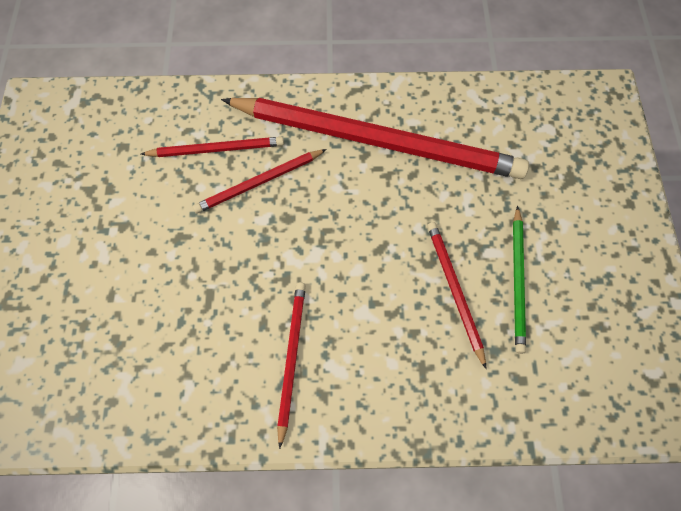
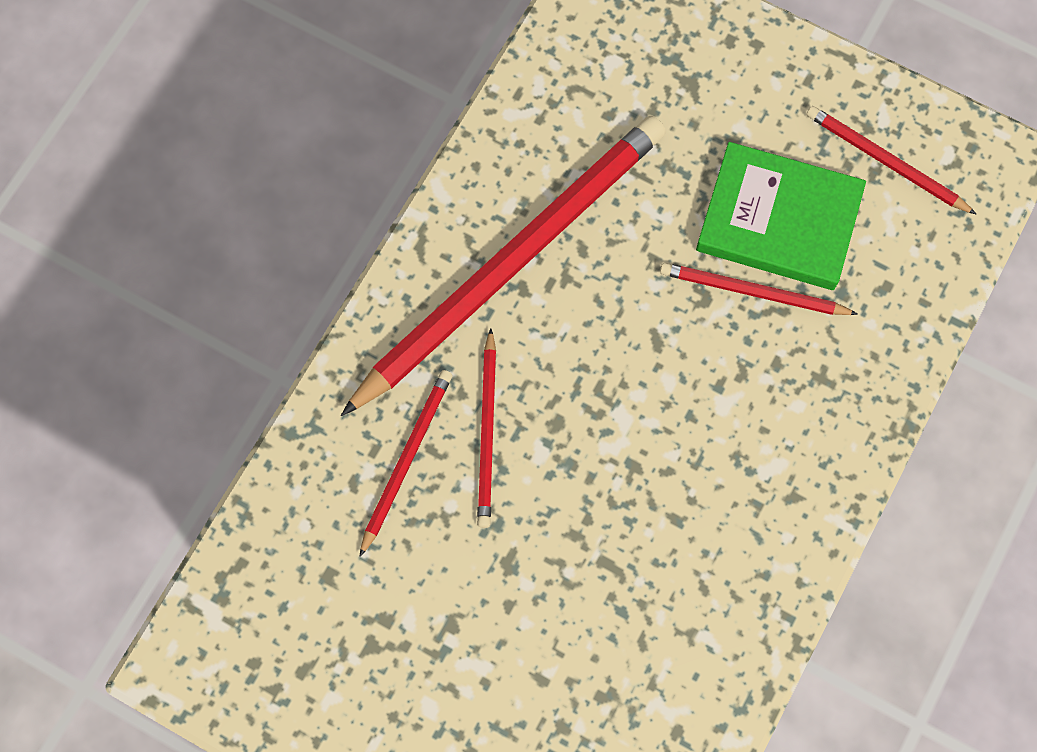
camera: 60 degrees left, 5 degrees up
(291, 358) = (734, 508): red pencil -> red pencil (885, 161)
(517, 281) = (779, 220): green pencil -> green book

